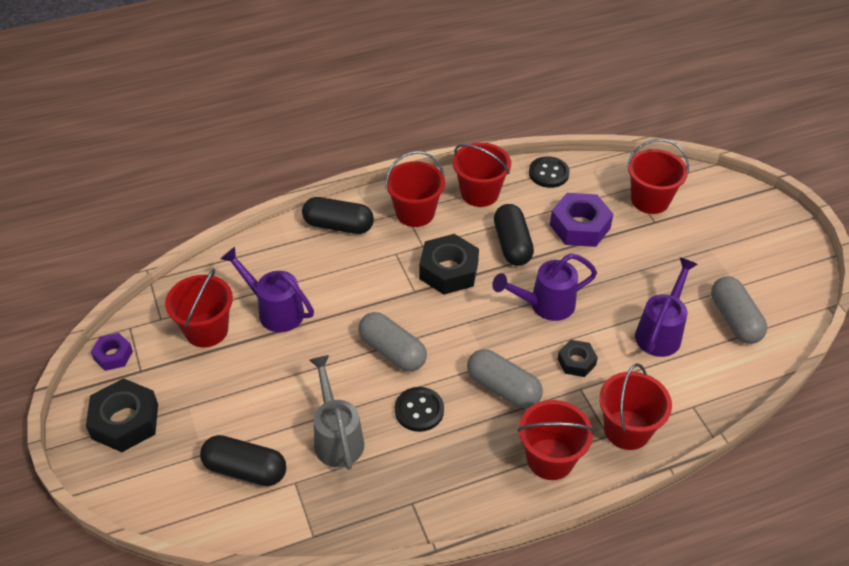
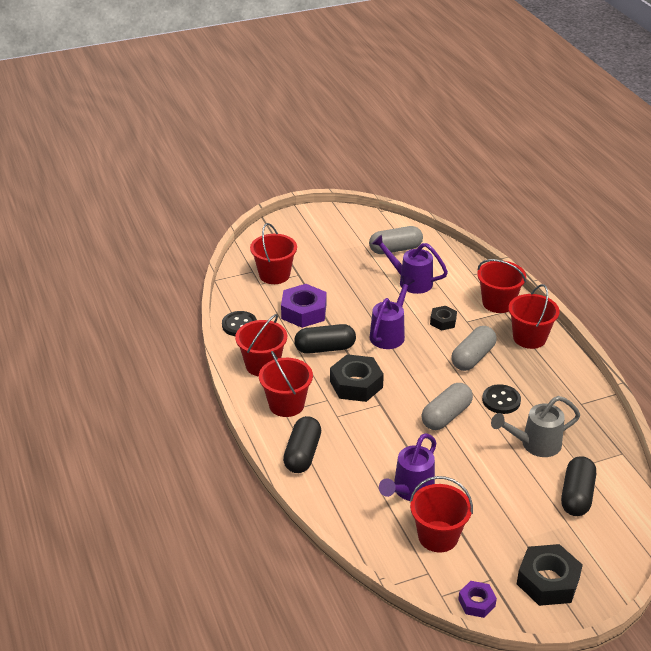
camera: 90 degrees left, 10 degrees down
(545, 305) = (389, 334): purple watering can -> purple watering can turned 135 degrees counterclockwise

